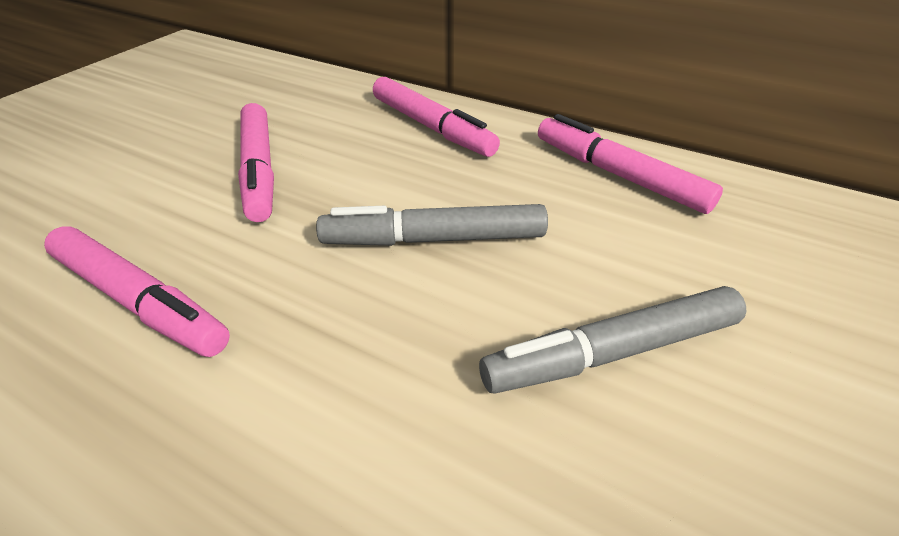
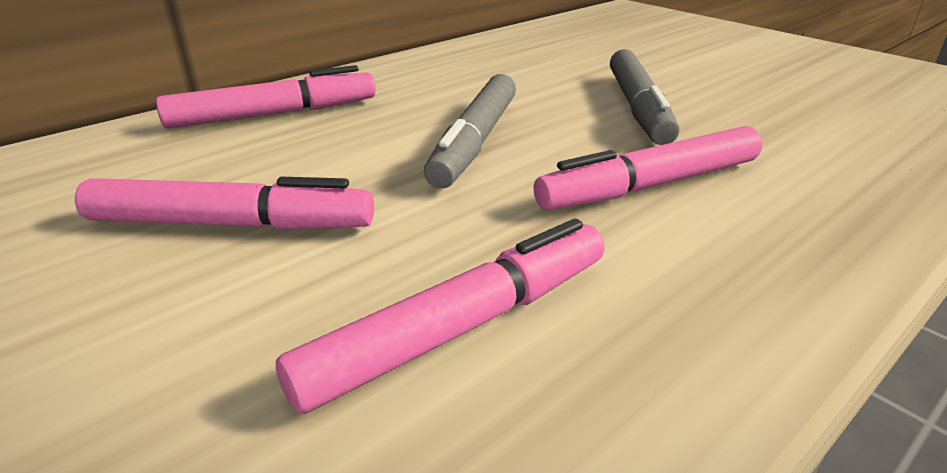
camera: 70 degrees left, 10 degrees down
(618, 175) = (447, 65): pink marker -> pink marker (650, 185)

